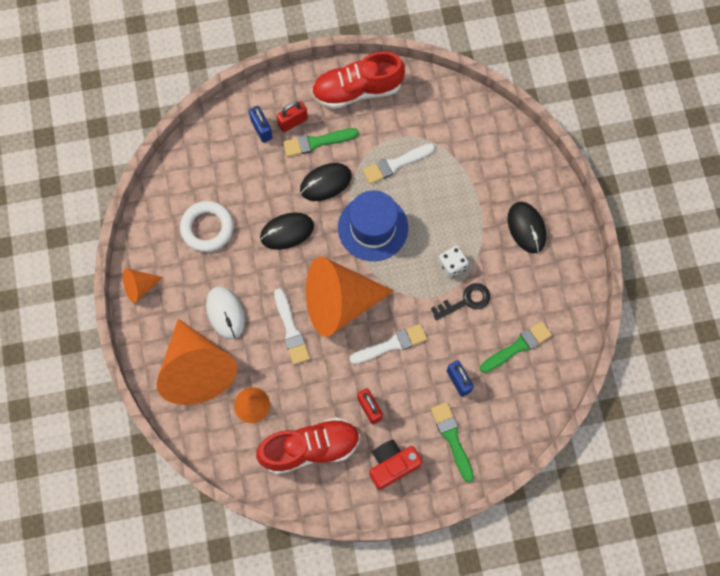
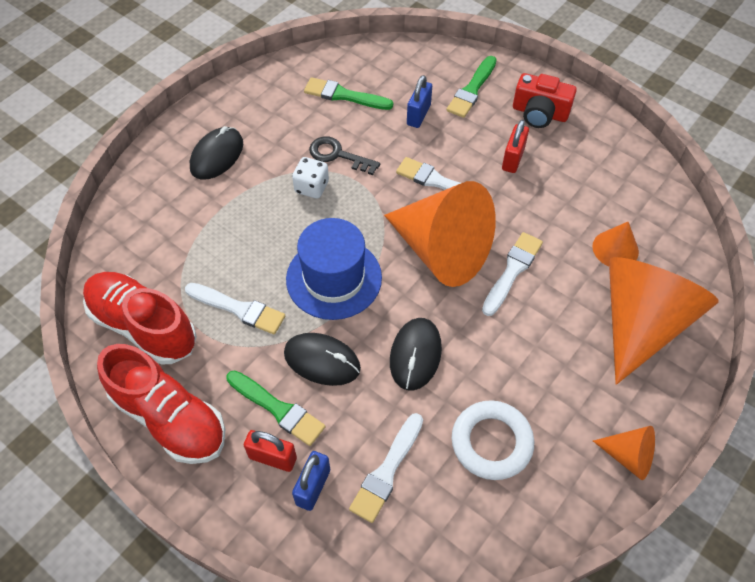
camera: 130 degrees left, 15 degrees down
(225, 313) = (560, 343): white mouse -> none
(238, 168) = (387, 471): none -> white brush
(287, 232) = (415, 355): black mouse -> black mouse turned 75 degrees clockwise
(310, 448) = (596, 177): red shoe -> red shoe (143, 326)

